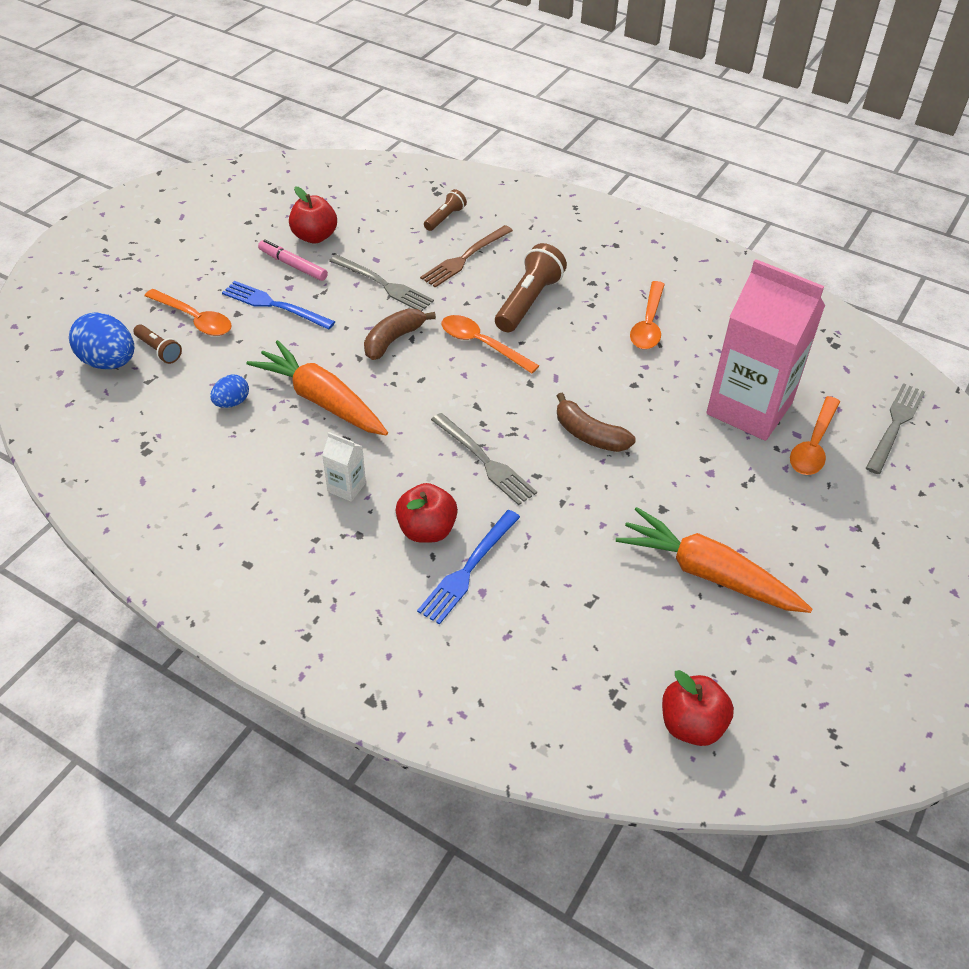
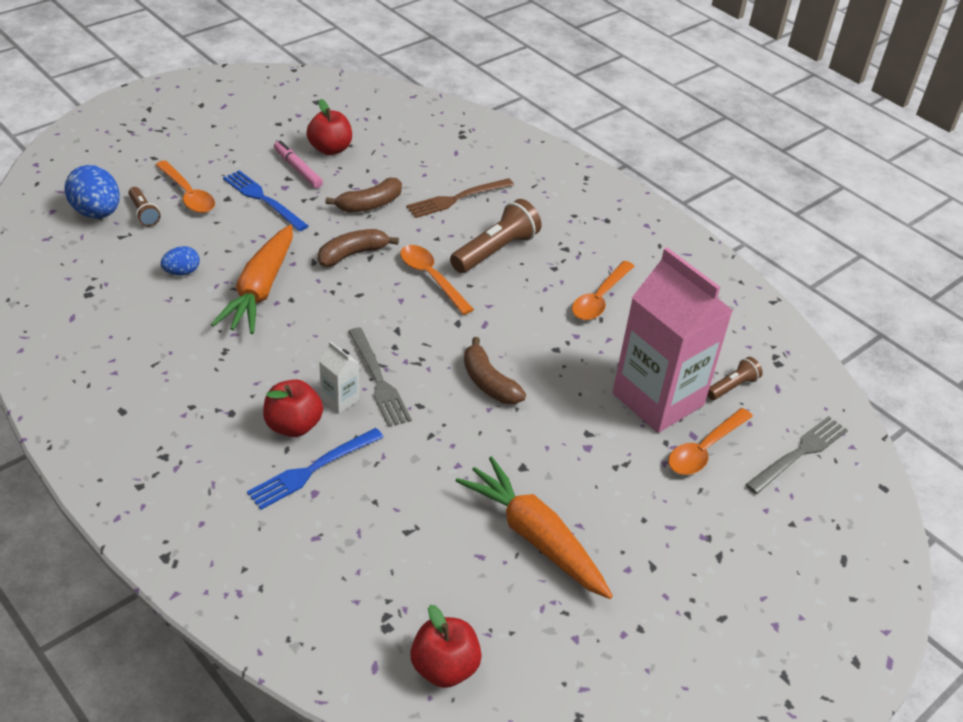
camera: 15 degrees right, 5 degrees down
(321, 400) = (260, 290): orange carrot -> orange carrot turned 135 degrees counterclockwise
(346, 487) = (242, 370): white carton -> white carton (340, 399)
(383, 285) = (369, 205): grey fork -> brown banana
(445, 218) = (457, 160): brown flashlight -> brown flashlight (732, 386)

